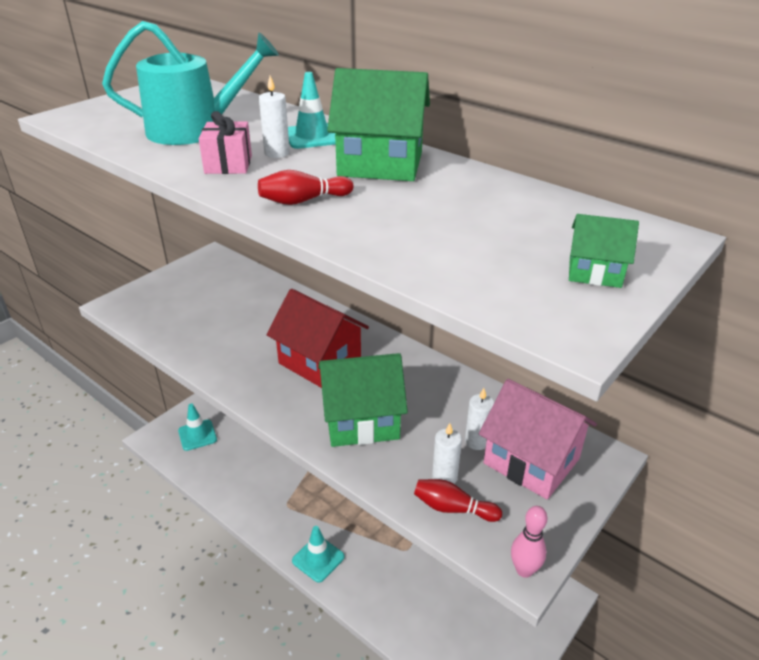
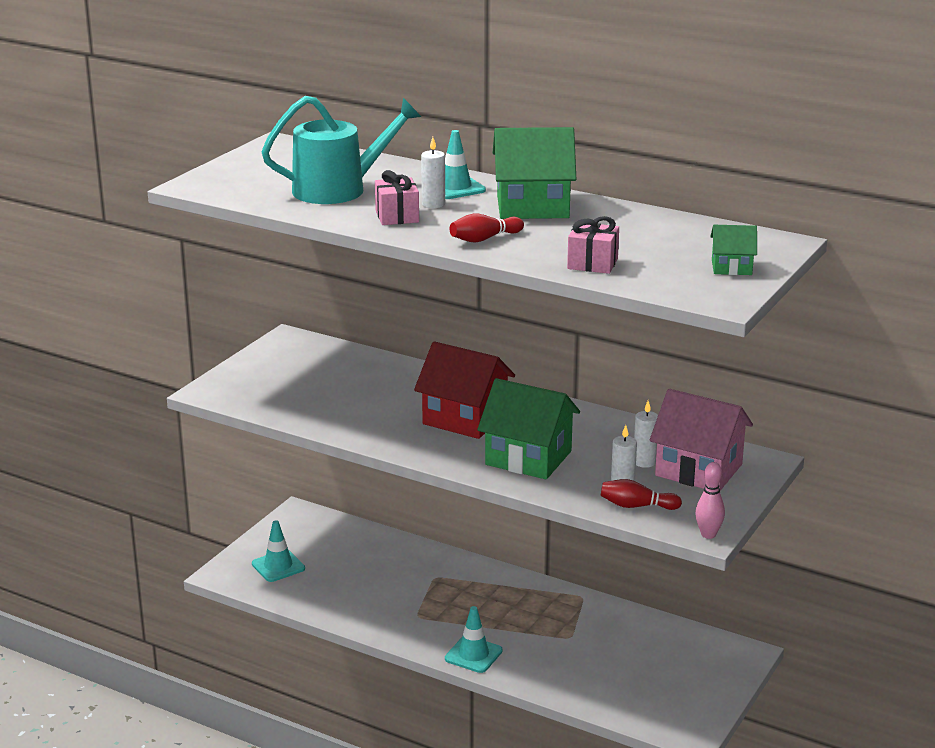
camera: 10 degrees left, 10 degrees down
(361, 420) = (528, 458): green house -> green house turned 45 degrees clockwise
(413, 248) = (592, 264): none -> pink gift

